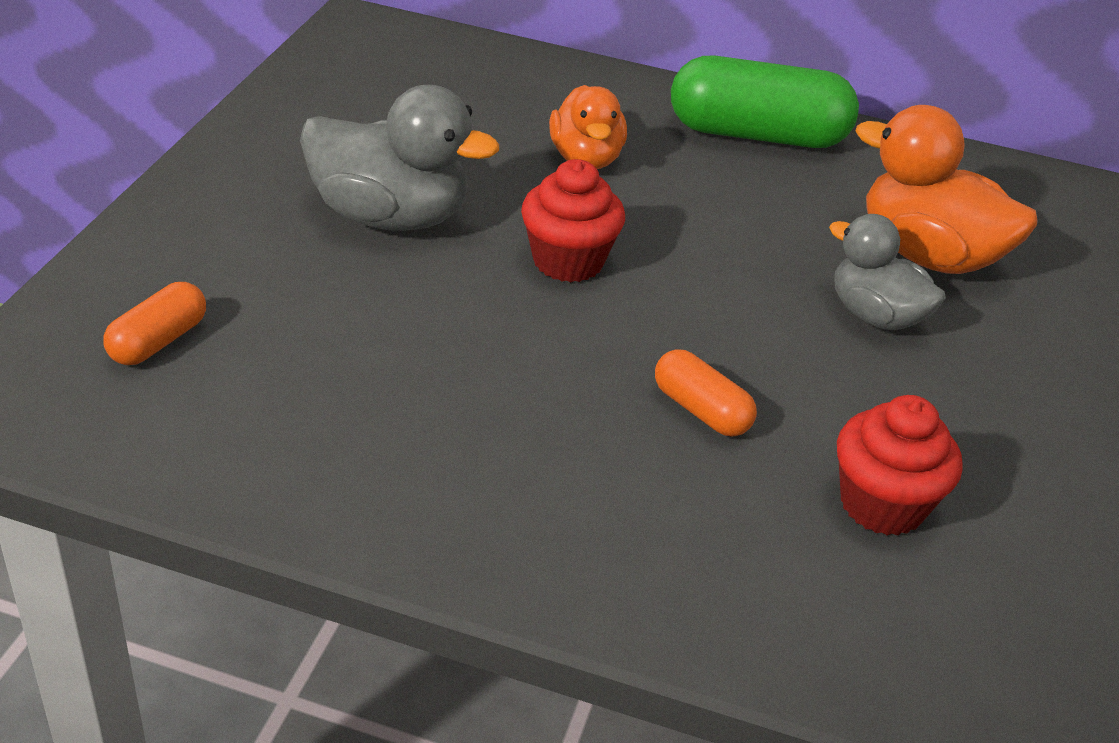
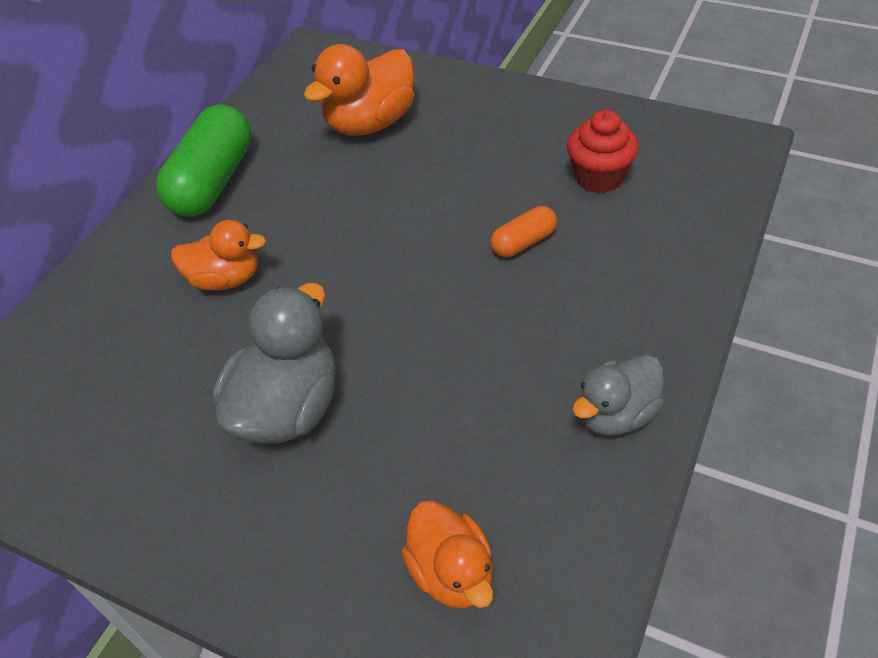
camera: 75 degrees left, 10 degrees up
(158, 341) = (451, 572): orange capsule -> orange duck
(568, 261) = (360, 297): red cupcake -> none
(875, 316) = (430, 155): grey duck -> grey duck (615, 414)

